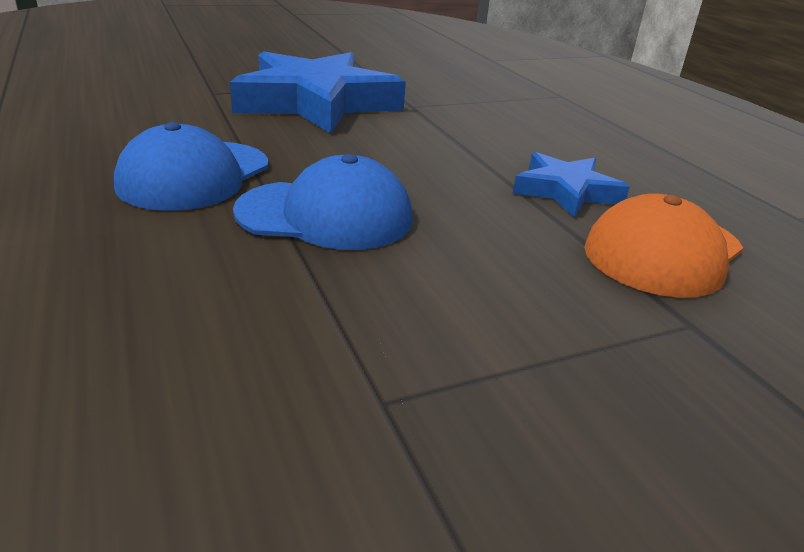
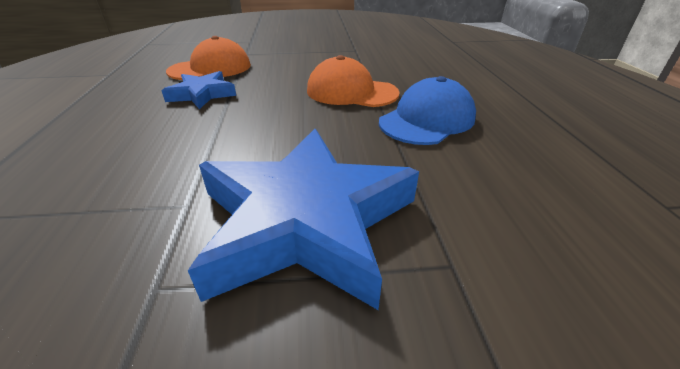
camera: 160 degrees left, 5 degrees up
(325, 215) = (351, 92): blue cap -> orange cap

